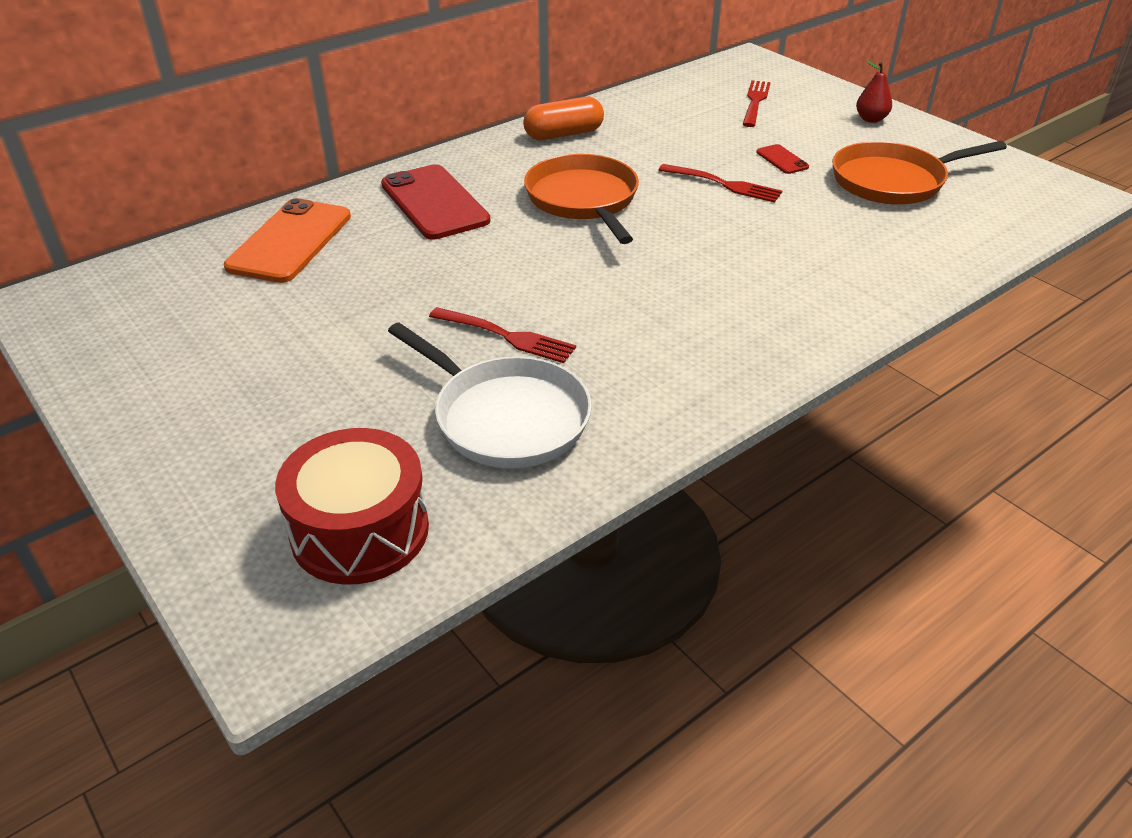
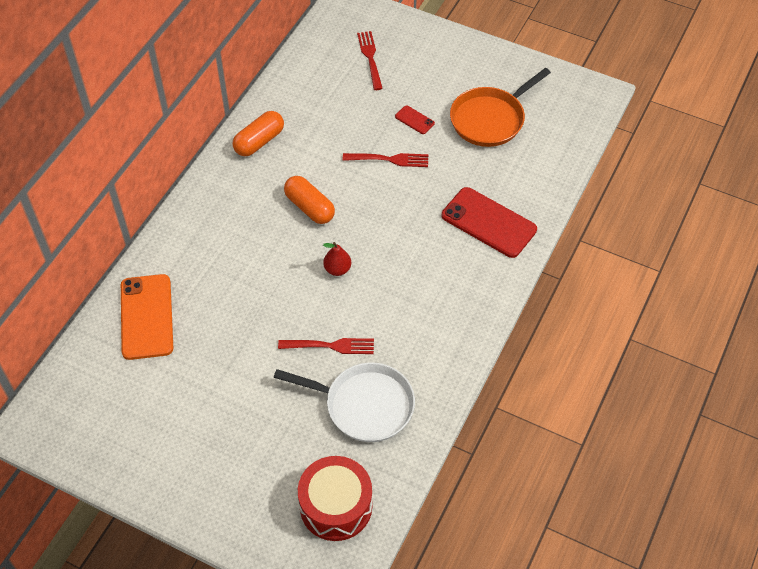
camera: 25 degrees left, 15 degrees up
(434, 203) = (215, 245): red phone -> red phone (488, 222)
(583, 200) = (309, 207): orange pan -> orange capsule
(871, 119) = (453, 54): red pear -> red pear (337, 269)

